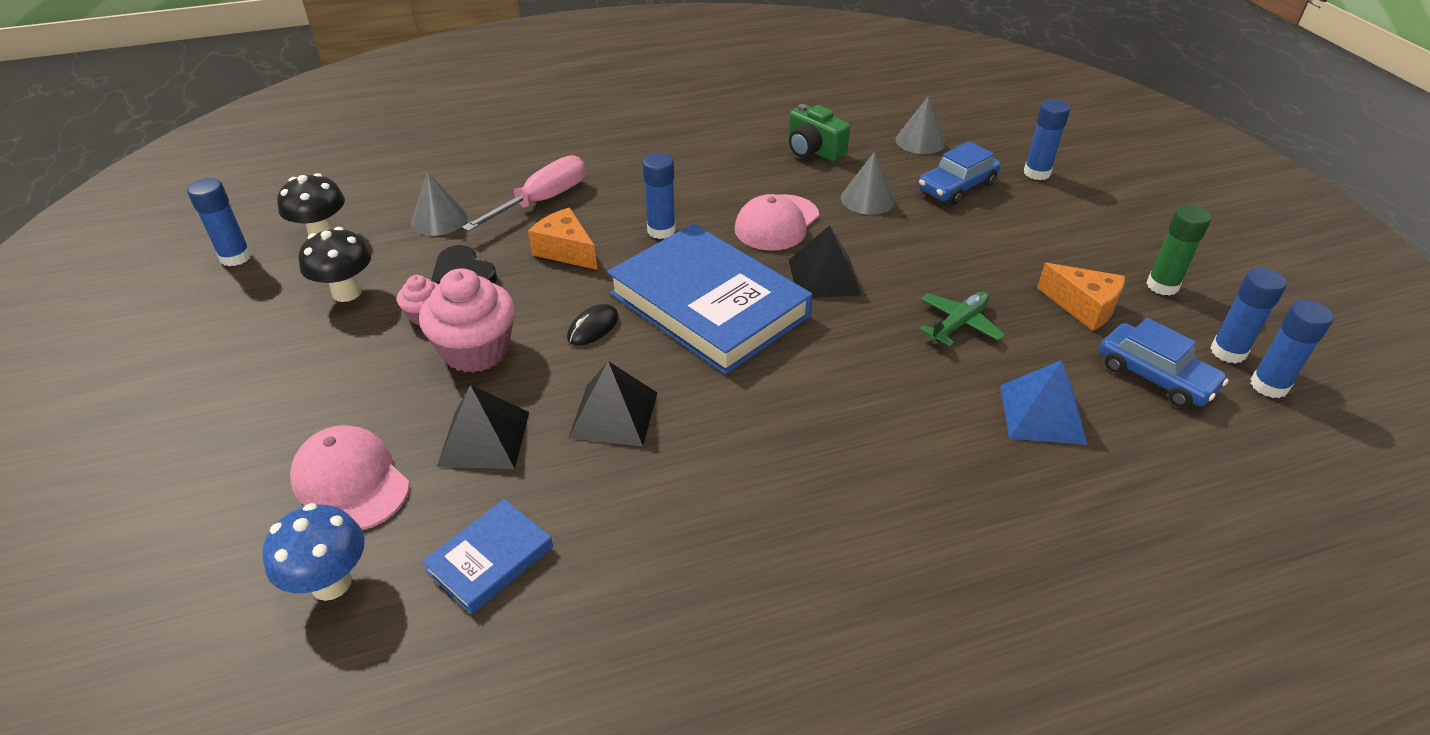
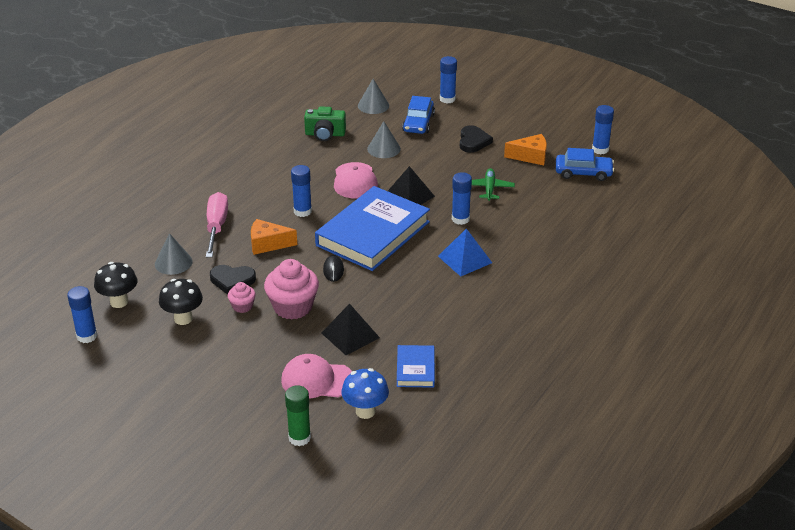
camera: 40 degrees left, 5 degrees down
(613, 415) = (392, 297): black pyramid -> none
(709, 304) = (372, 233): blue book -> blue book turned 60 degrees counterclockwise
(1011, 244) = (473, 141): none -> black heart
(1042, 414) = (557, 208): blue pyramid -> blue pyramid (465, 259)
(1162, 286) = (552, 132): green glue stick -> green glue stick (299, 438)
(1269, 386) = (625, 156): blue glue stick -> blue glue stick (460, 219)

